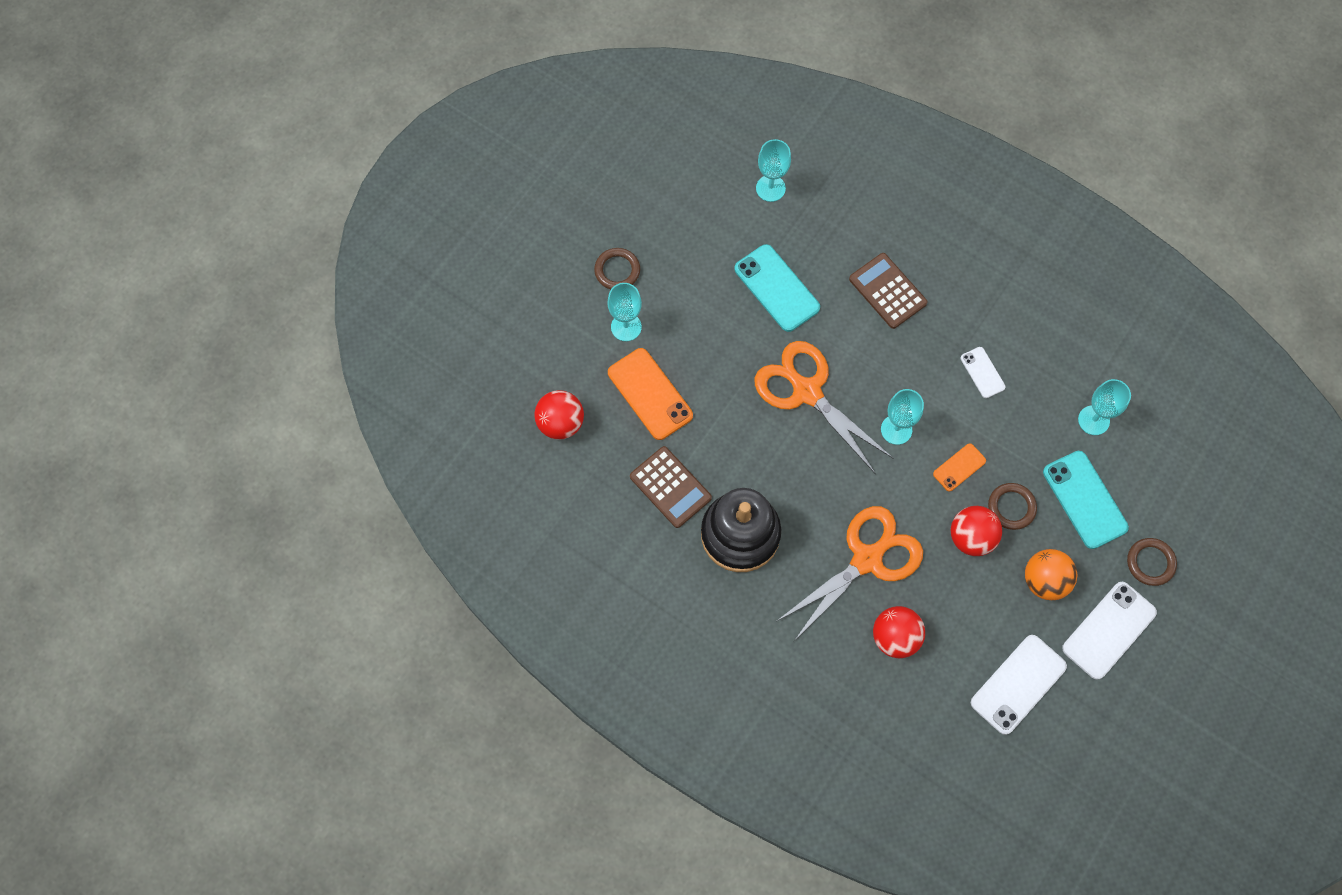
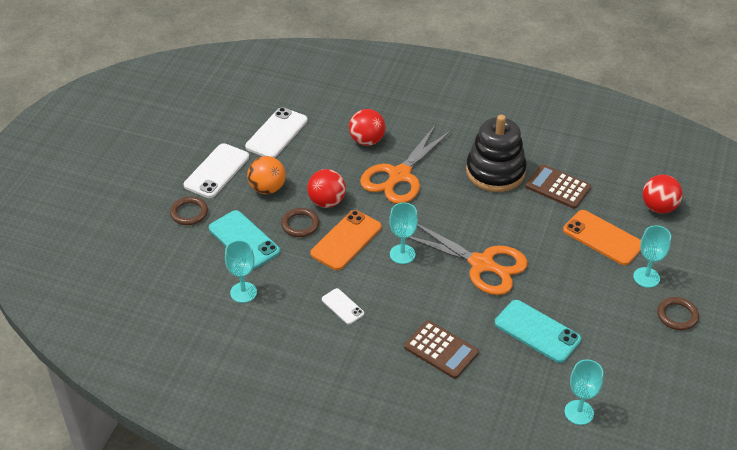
camera: 165 degrees right, 25 degrees down
(959, 467) = (346, 240): orange phone -> orange phone, size x1.81

